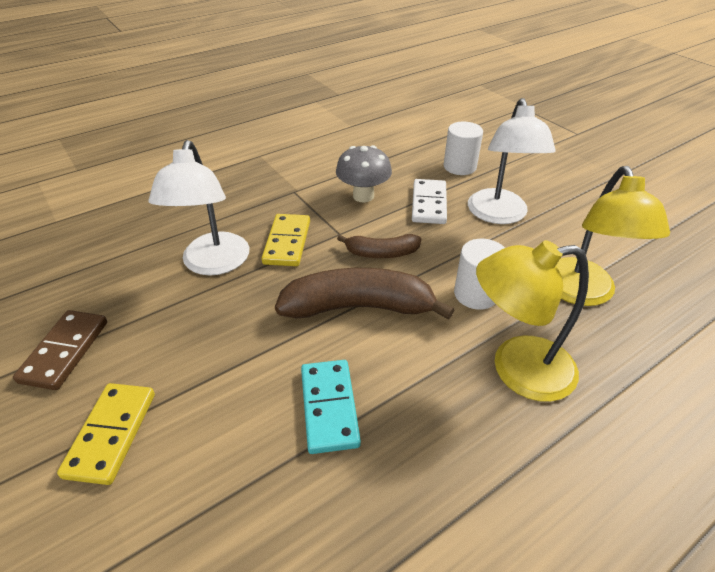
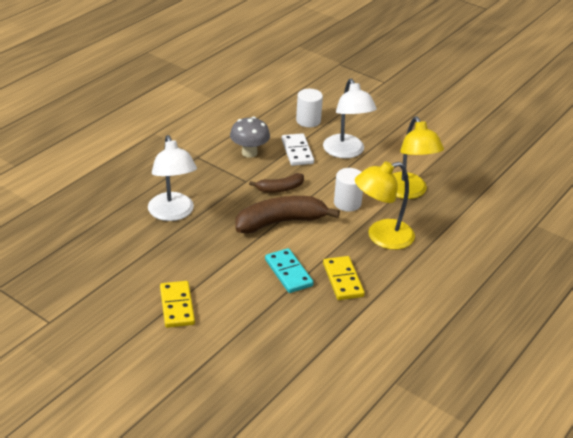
camera: 20 degrees left, 5 degrees down
(65, 351) = (115, 276): brown domino -> none
(287, 242) = (214, 192): yellow domino -> yellow domino (343, 280)

